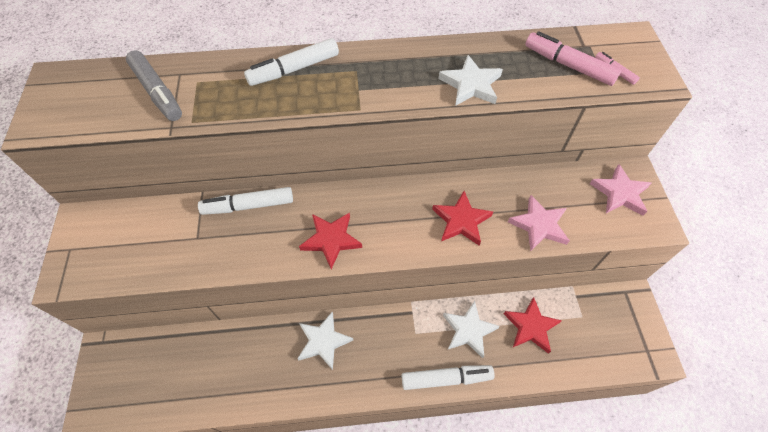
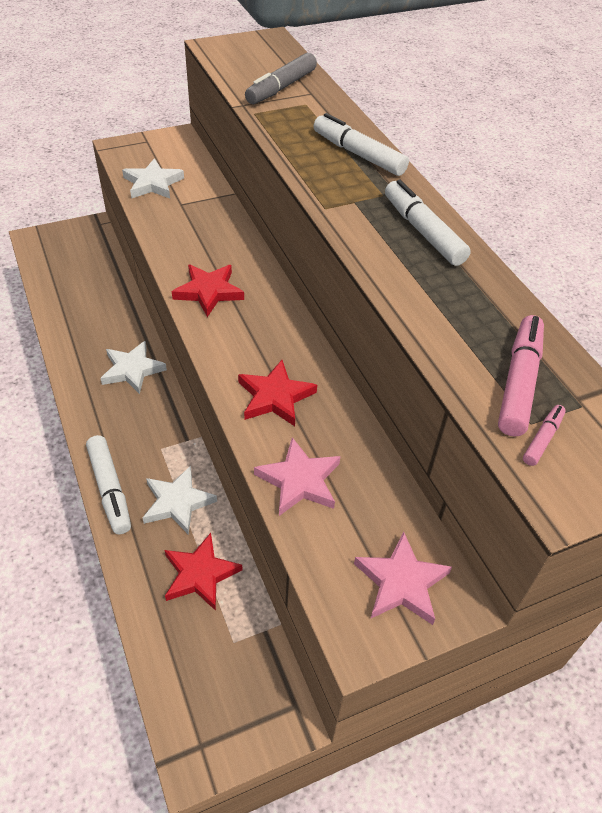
camera: 70 degrees right, 10 degrees down
(248, 206) = (229, 225): white marker -> white marker (423, 231)
(471, 85) = (416, 288): white star -> white star (153, 183)

